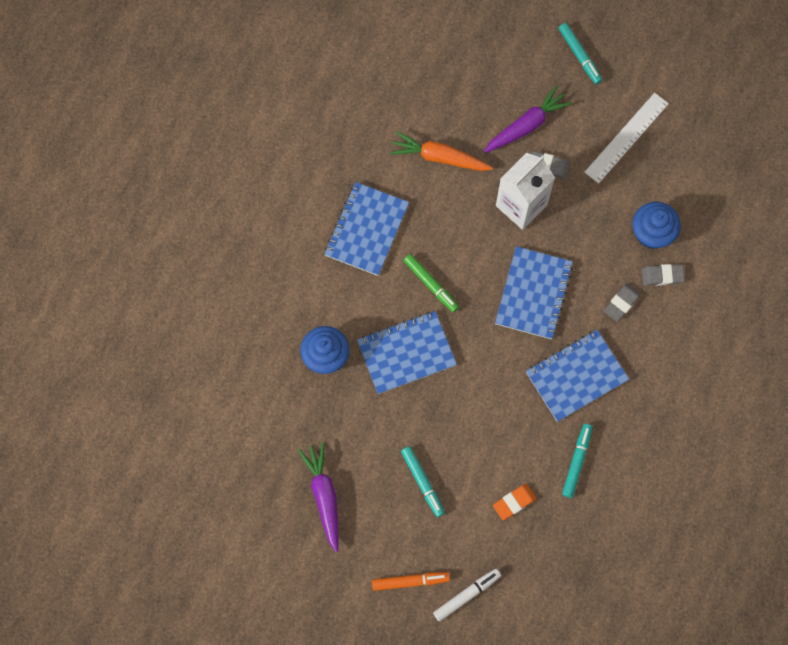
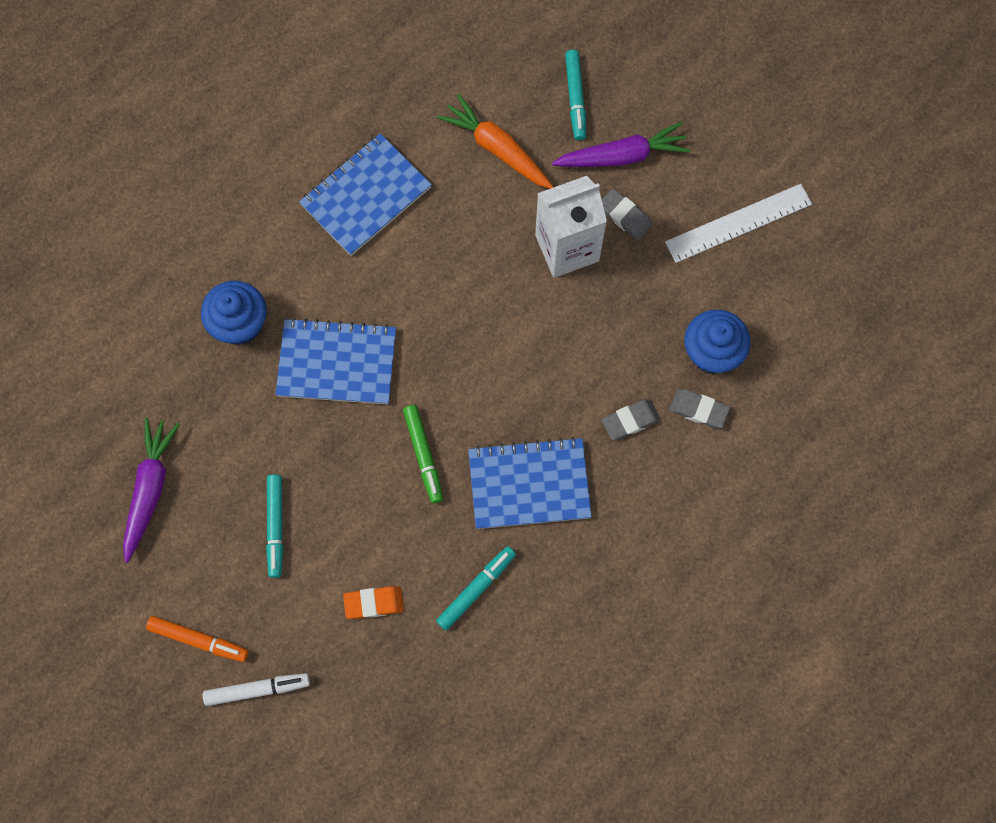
camera: 25 degrees right, 0 degrees up
(431, 284) = (409, 294): green marker -> green marker (423, 455)
(533, 294) = (527, 360): blue notebook -> none
(579, 56) = (730, 101): turquoise marker -> turquoise marker (575, 98)

